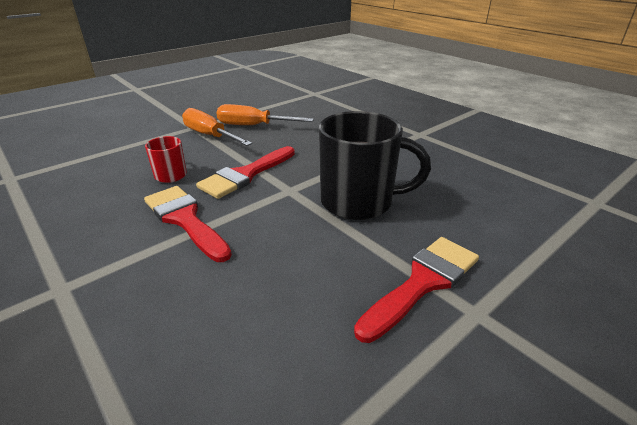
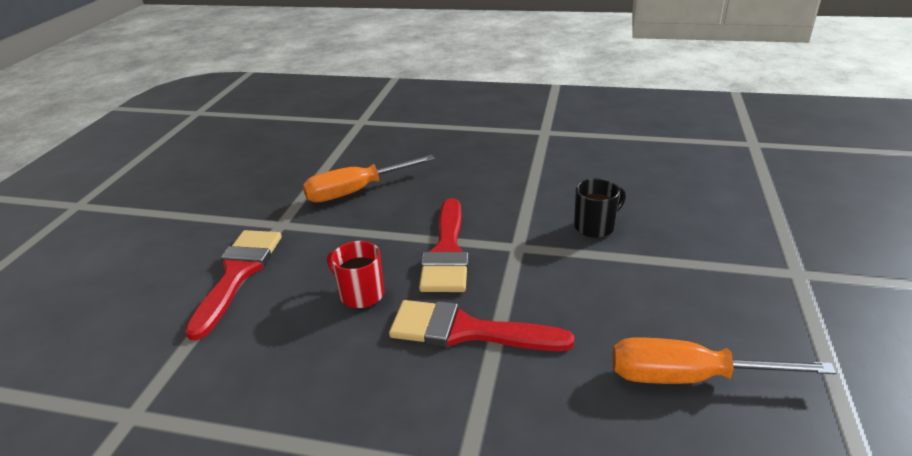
camera: 35 degrees left, 0 degrees up
(210, 135) = (323, 226): orange screwdriver -> orange screwdriver (689, 377)
(359, 202) = (595, 227): black mug -> black mug, size x0.49
(423, 282) = (739, 270): red brush -> red brush (238, 274)

